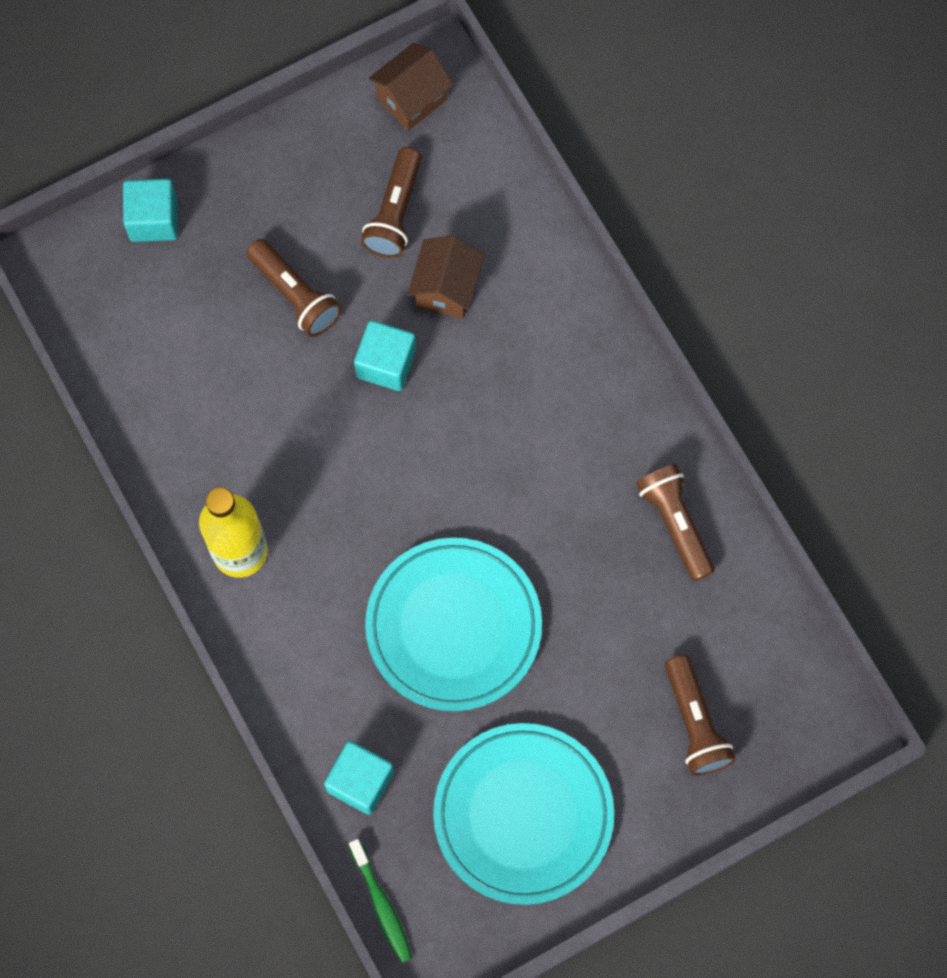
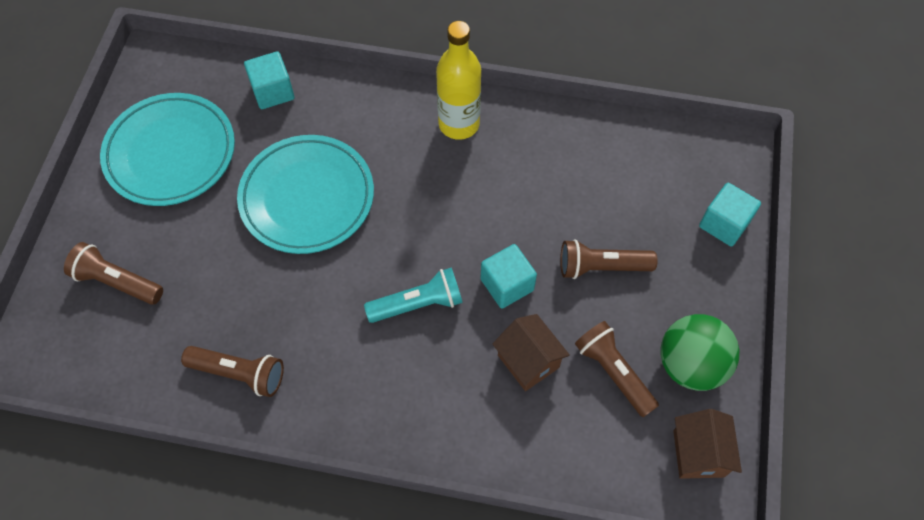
camera: 130 degrees right, 10 degrees down
(332, 156) = (690, 364): none -> green ball
(382, 905) = (202, 57): green toothbrush -> none
(474, 426) = (418, 304): none -> turquoise flashlight

